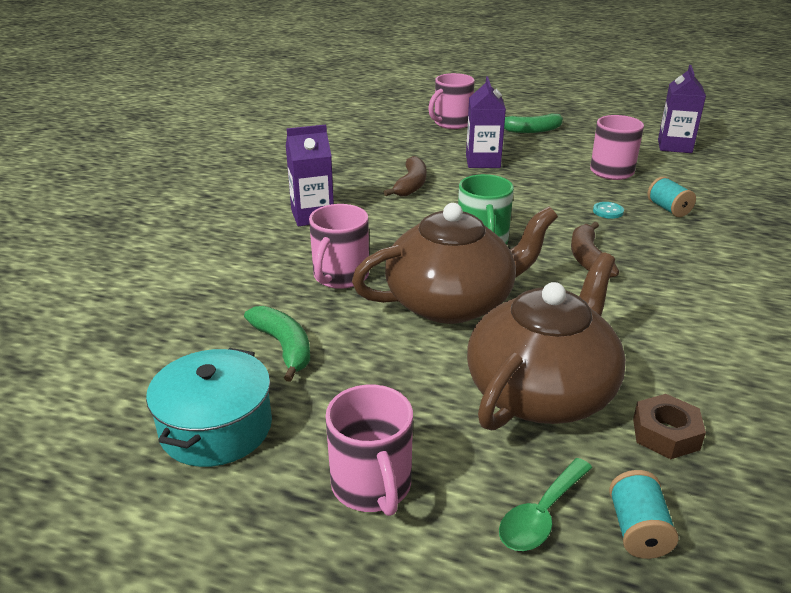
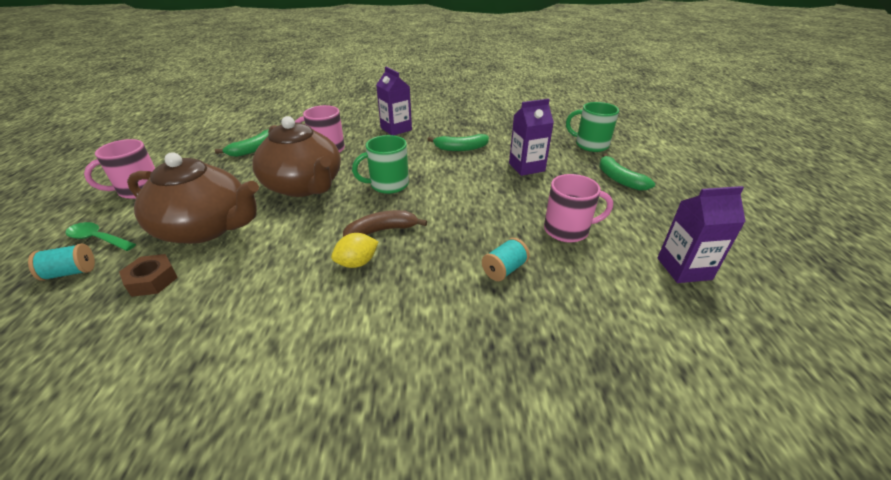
camera: 70 degrees right, 5 degrees up
(216, 427) = (191, 149): turquoise pot -> none
(411, 185) = (460, 148): brown banana -> green banana
(451, 123) = (590, 145): pink mug -> green mug
(608, 211) = (474, 234): turquoise button -> none
(647, 279) = (357, 263): none -> yellow lemon

